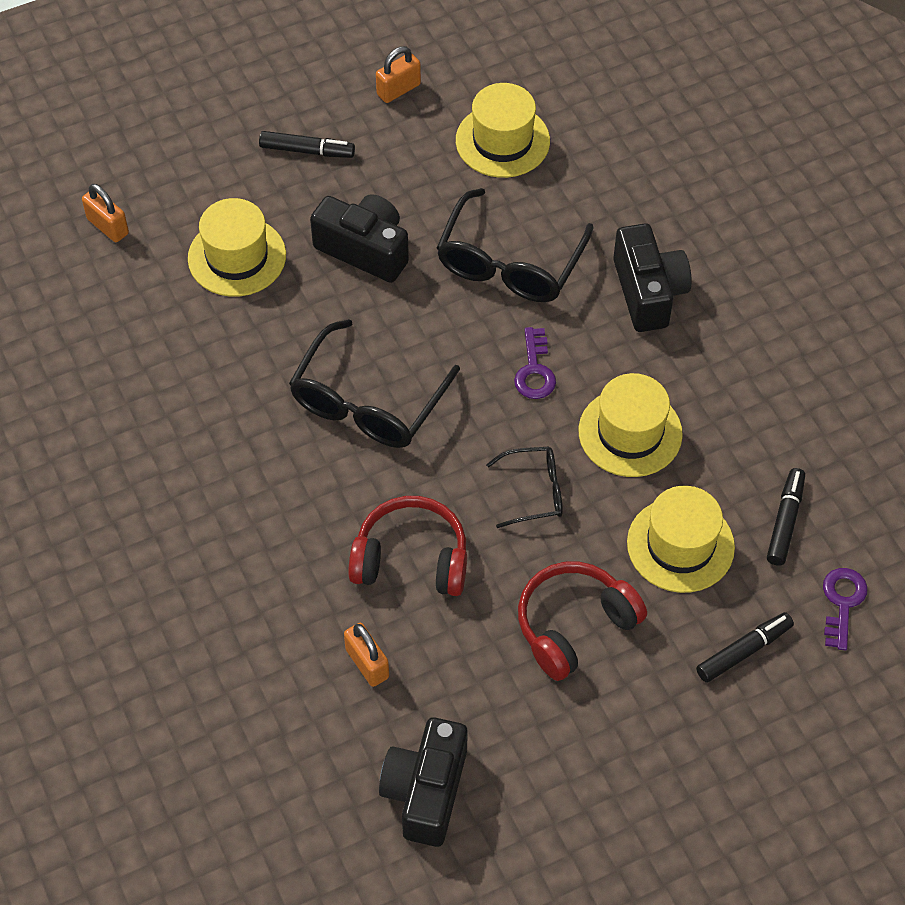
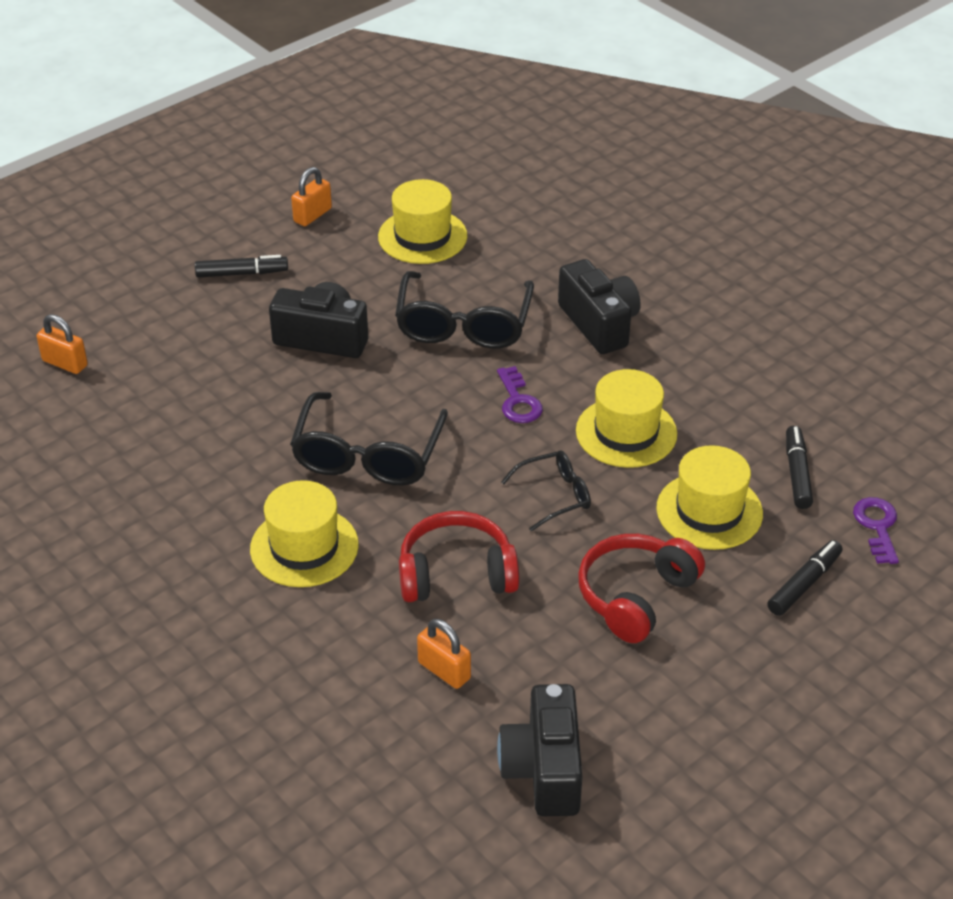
camera: 15 degrees left, 15 degrees down
(237, 257) = (201, 365): yellow hat -> yellow hat (304, 547)

